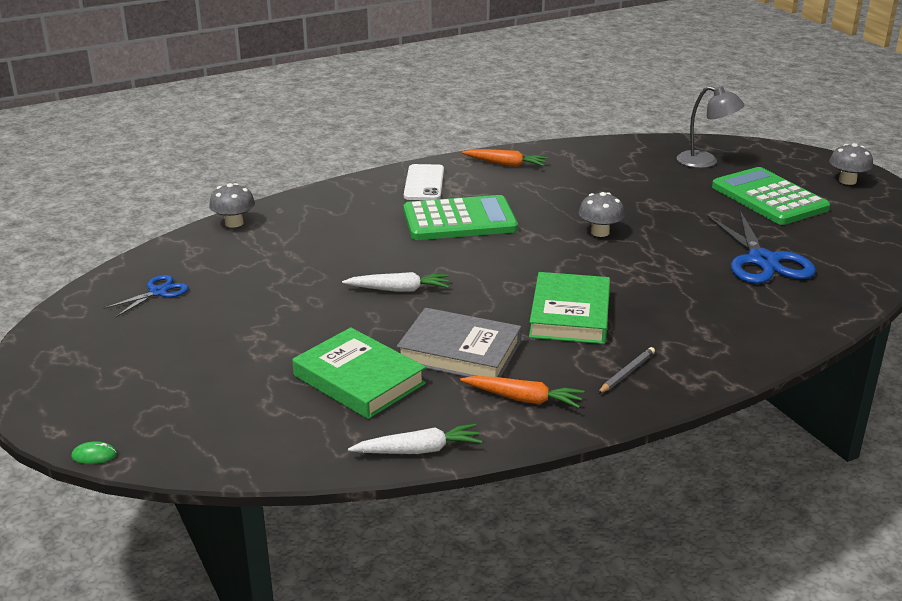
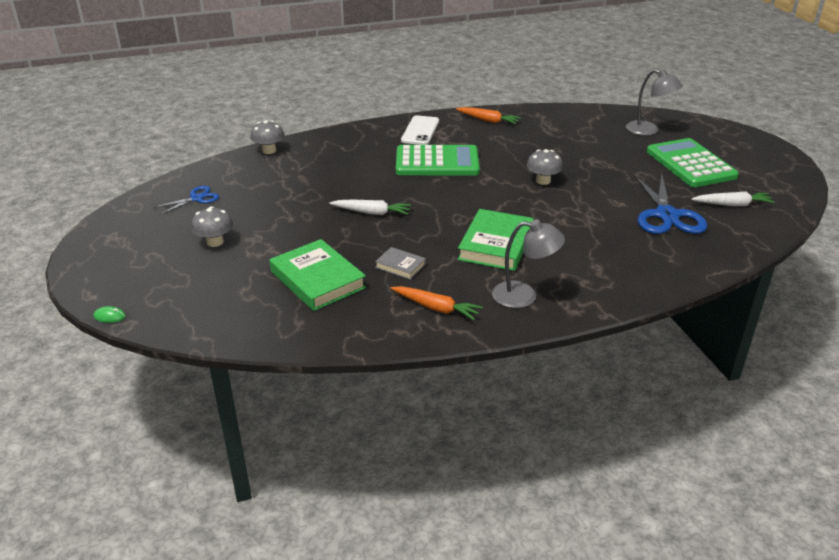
camera: 10 degrees right, 5 degrees up
(418, 450) = (342, 339): white carrot -> white carrot (732, 204)
(459, 352) = (400, 266): grey book -> grey book, size x0.51
(627, 373) = (524, 296): grey pencil -> grey lamp
(847, 181) = (761, 155): grey mushroom -> grey mushroom (215, 242)

